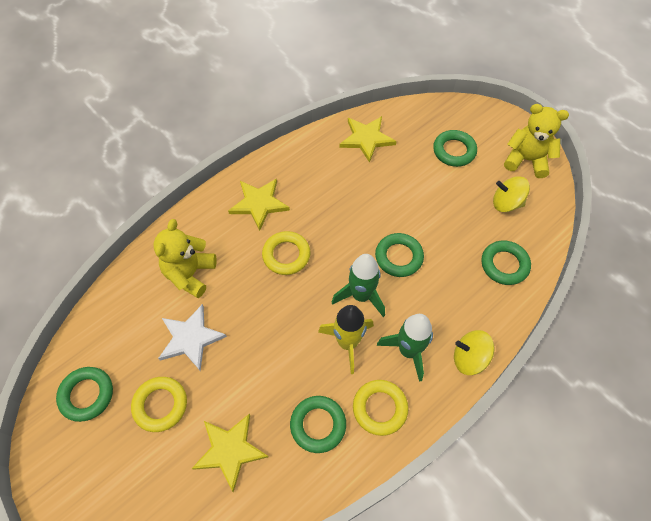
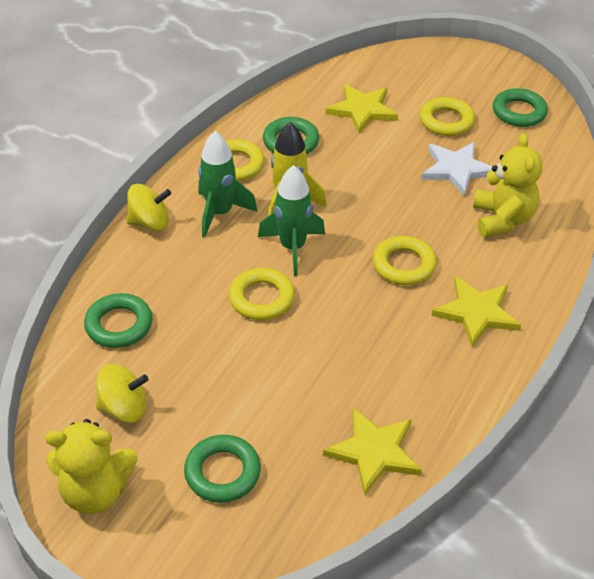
camera: 160 degrees right, 15 degrees down
(398, 257) = (261, 298): green ring -> yellow ring

